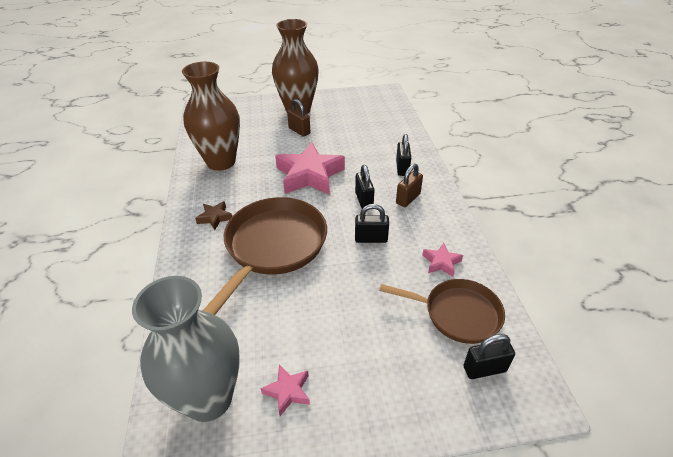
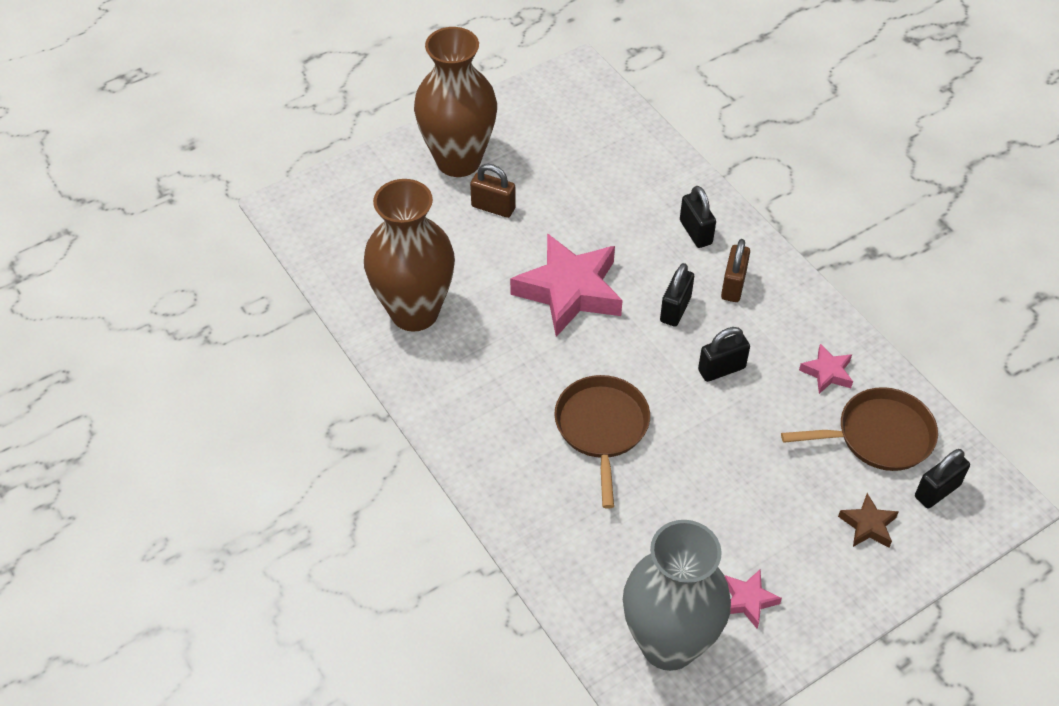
camera: 25 degrees left, 10 degrees up
(215, 218) = (486, 413): brown star -> brown star (868, 525)
(273, 246) = (602, 428): brown pan -> brown pan, size x0.64
(364, 200) = (675, 309): black padlock -> black padlock turned 60 degrees clockwise

